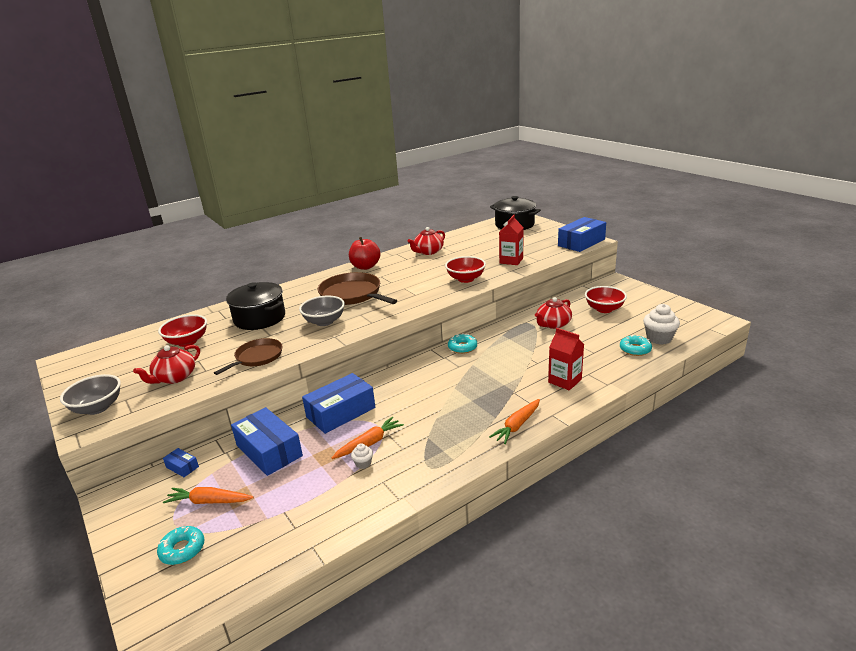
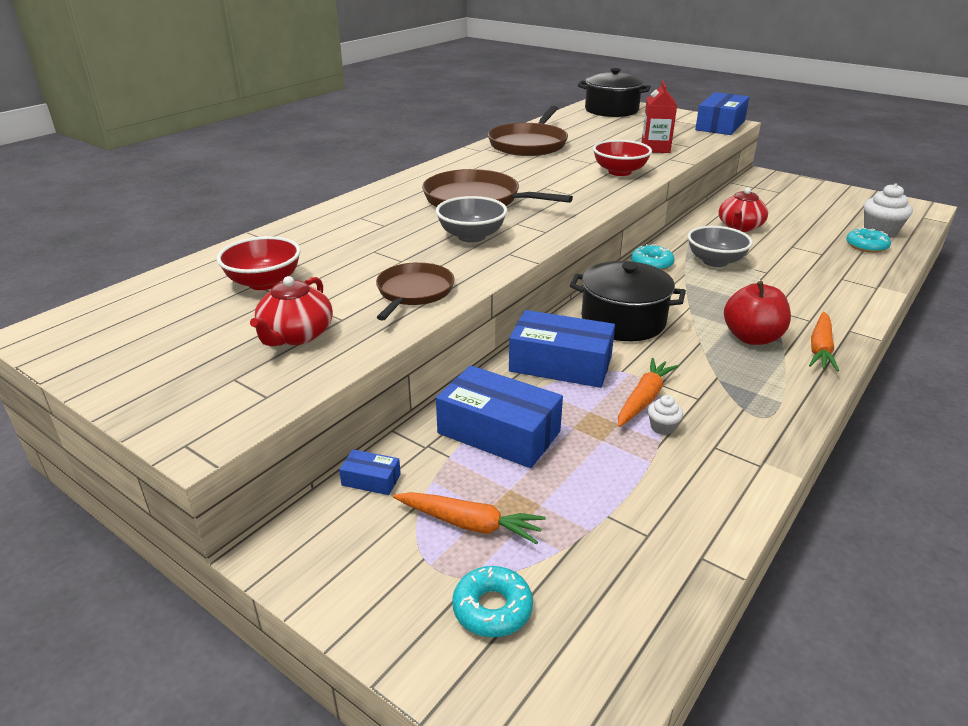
camera: 20 degrees left, 5 degrees up
(97, 408) = (190, 399): grey bowl -> grey bowl (715, 261)
(209, 501) = (469, 524): orange carrot -> orange carrot turned 150 degrees counterclockwise
(259, 318) = (359, 240): black pot -> black pot (623, 321)
(341, 412) = (560, 364): blue box -> blue box turned 75 degrees clockwise
(365, 267) = (456, 166): red apple -> red apple (752, 338)
(428, 252) = (529, 144): red teapot -> brown pan
(564, 381) = (822, 289): red carton -> none
(604, 309) = (783, 206): red bowl -> none

